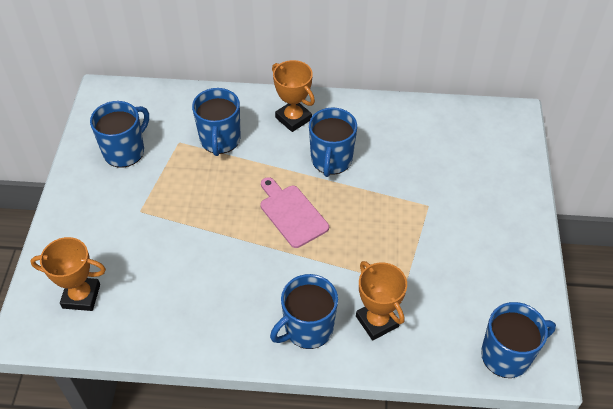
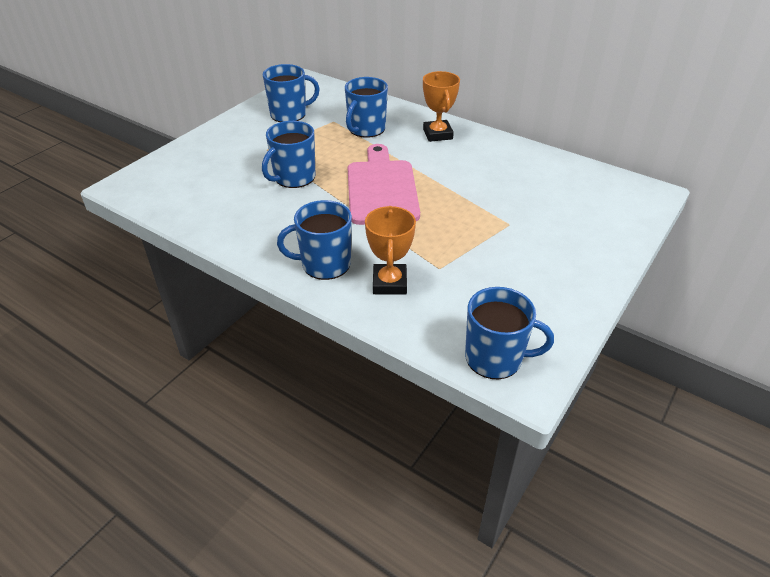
camera: 30 degrees right, 10 degrees down
(81, 296) = (177, 181): orange trophy -> none
(291, 214) = (381, 189): pink cutting board -> pink cutting board, size x1.57
(331, 160) = (446, 168): blue mug -> blue mug (294, 177)

